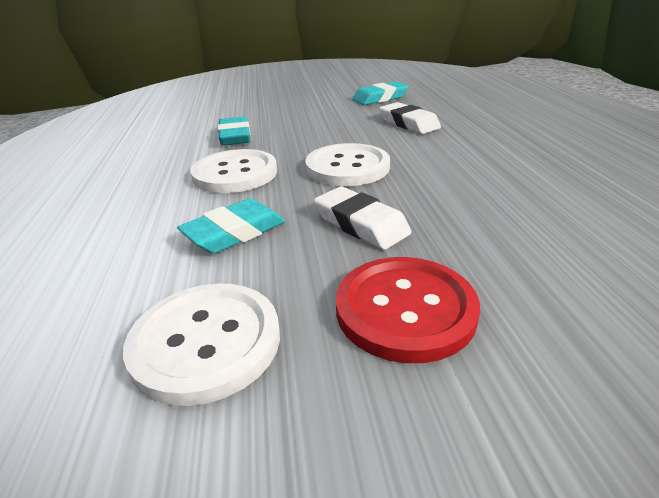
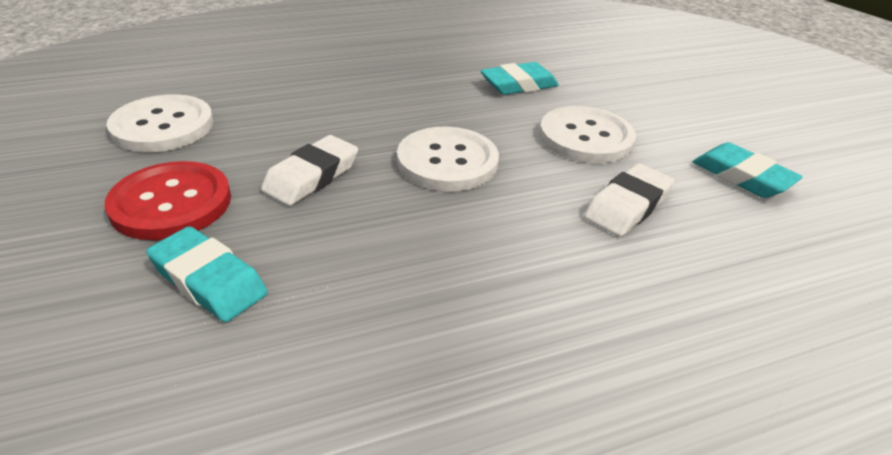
camera: 75 degrees right, 5 degrees up
(234, 233) = (300, 116): turquoise eraser -> turquoise eraser (209, 280)
(235, 173) = (418, 99): white button -> white button (586, 137)

